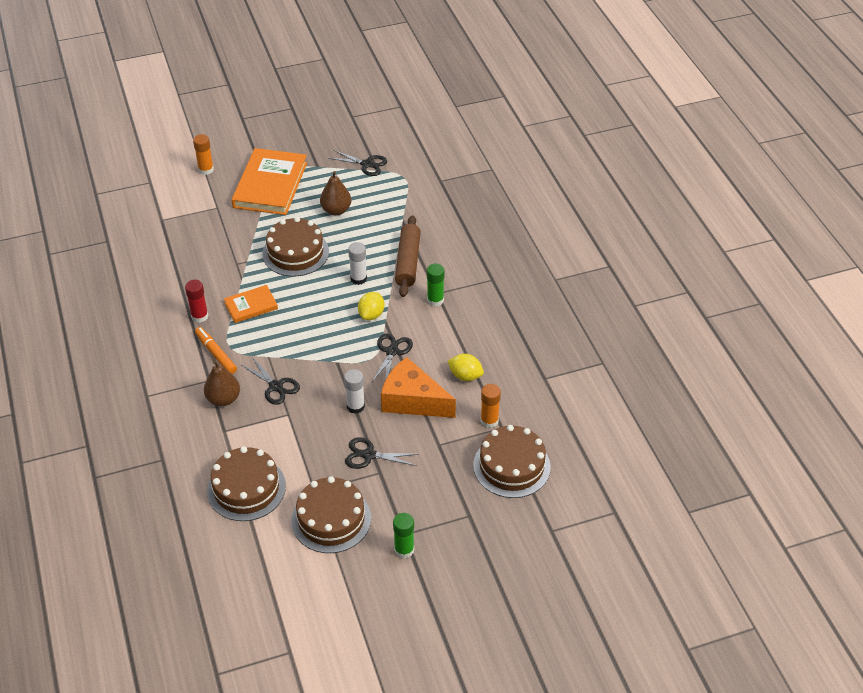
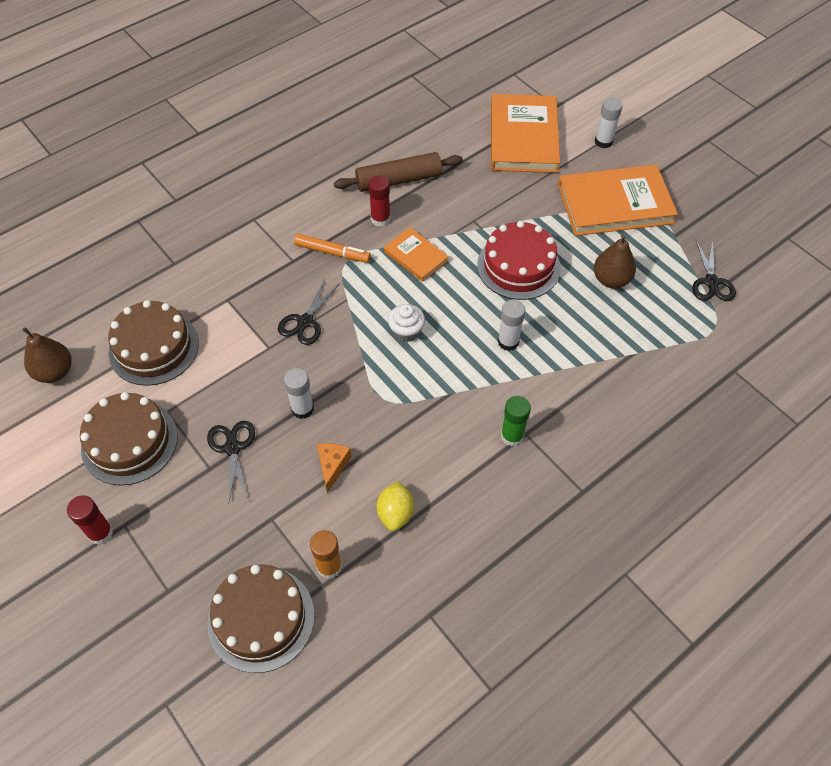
camera: 70 degrees right, 10 degrees up
(170, 210) = (523, 137): none -> orange book
(206, 170) = (603, 141): orange glue stick -> white glue stick
(216, 354) = (332, 253): orange marker -> orange marker turned 75 degrees clockwise
(223, 399) = (271, 282): brown pear -> brown pear (55, 372)
(295, 253) = (518, 266): brown cake -> red cake
(318, 330) = (406, 331): none -> white cupcake
(371, 314) = (455, 375): yellow lemon -> none
(392, 351) = (403, 417): black scissors -> none
(404, 550) = (100, 533): green glue stick -> red glue stick
(408, 262) = (564, 383): brown rolling pin -> brown rolling pin (399, 180)
(412, 400) = (332, 466): orange cheese -> orange cheese, size x0.48

